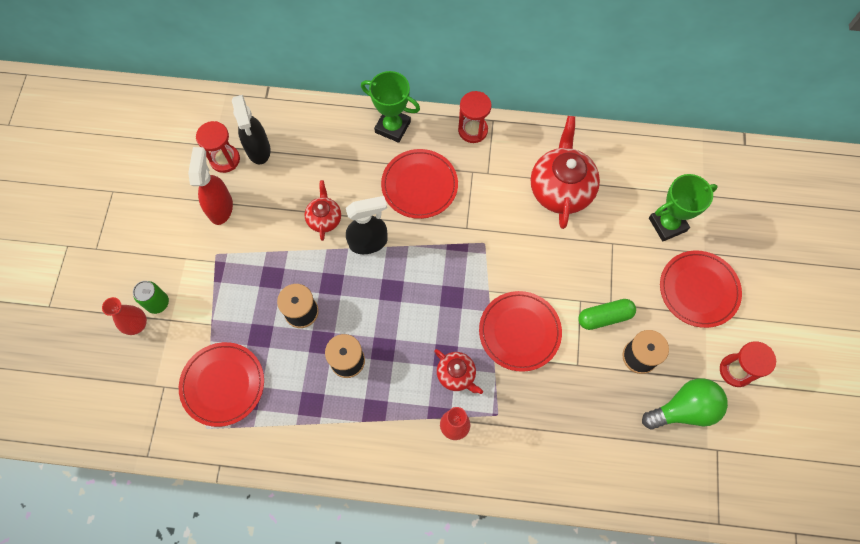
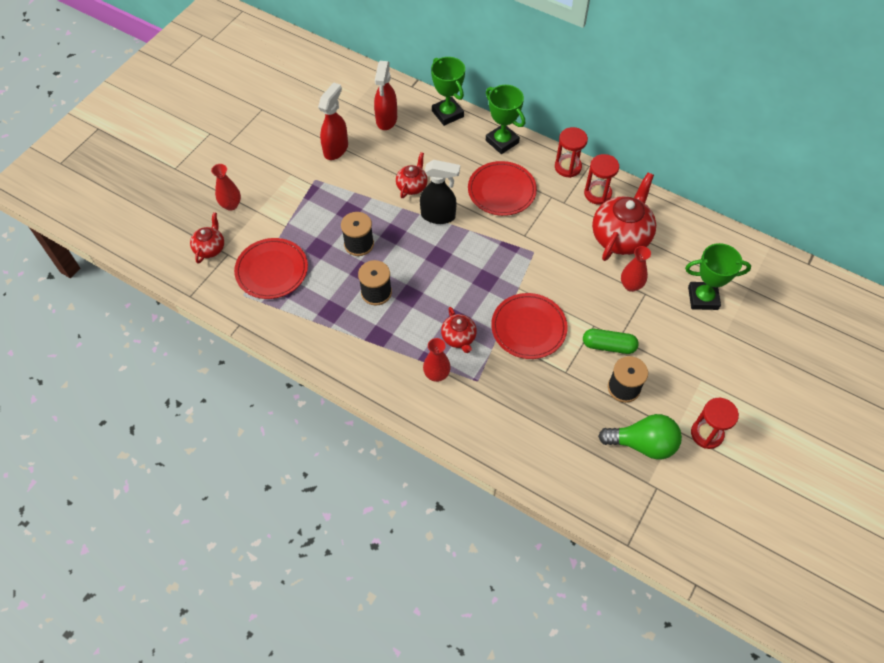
camera: 25 degrees right, 10 degrees down
(140, 388) = (210, 248): none -> red teapot
(158, 303) = (254, 196): green can -> none
(225, 159) = (357, 117): red hourglass -> red hourglass (597, 194)
(258, 150) = (386, 120): black spray bottle -> red spray bottle
(320, 116) = (447, 114): none -> green trophy
(595, 240) = (631, 285): none -> red vase
(698, 290) = (705, 358): red plate -> none

